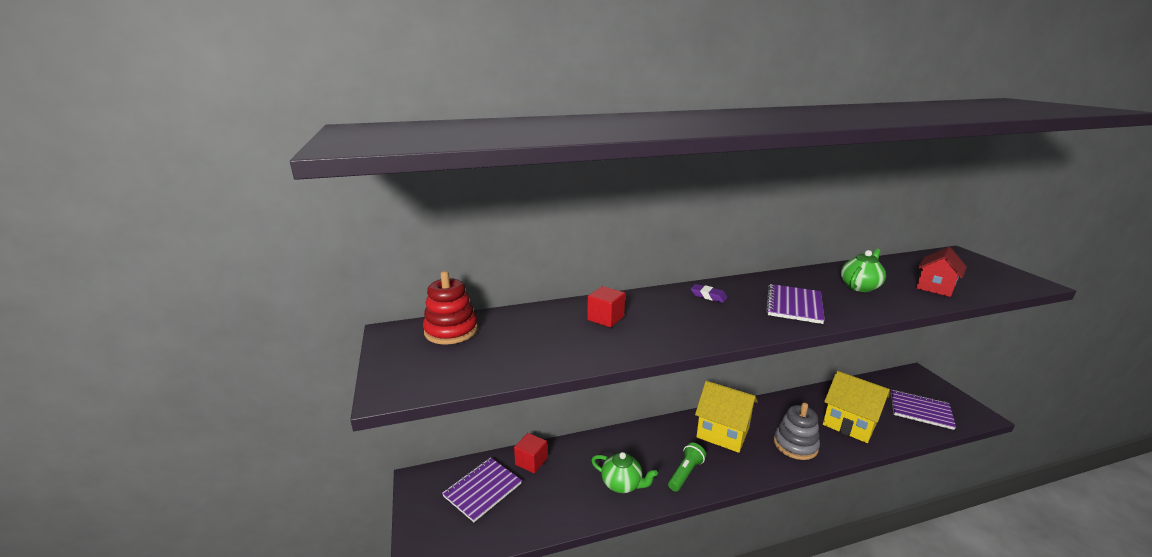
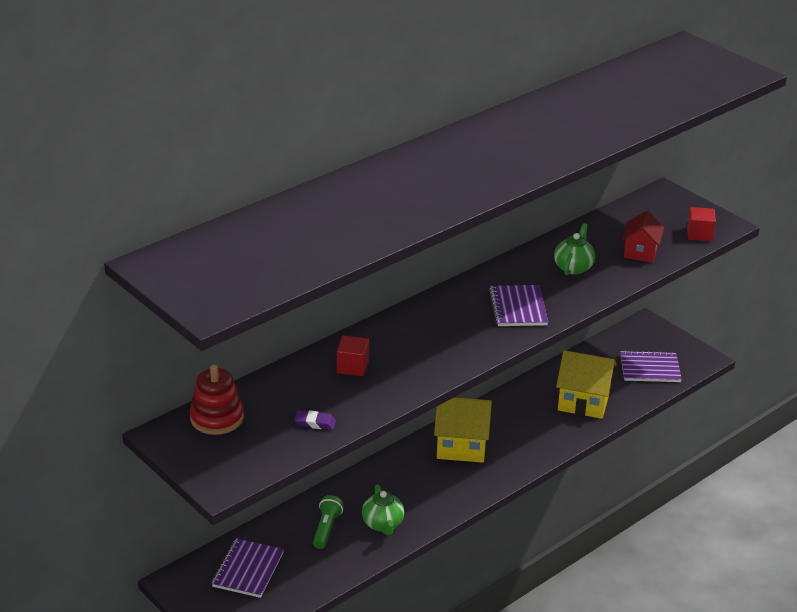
camera: 25 degrees left, 10 degrees up
(531, 461) = (279, 530): red cube -> red cube (699, 234)
(622, 484) = (383, 524): green teapot -> green teapot turned 75 degrees clockwise
(685, 473) = (439, 496): green flashlight -> green flashlight (326, 528)
(708, 296) = (436, 315): purple eraser -> purple eraser (315, 423)
(795, 445) = (535, 439): grey stacking toy -> none

